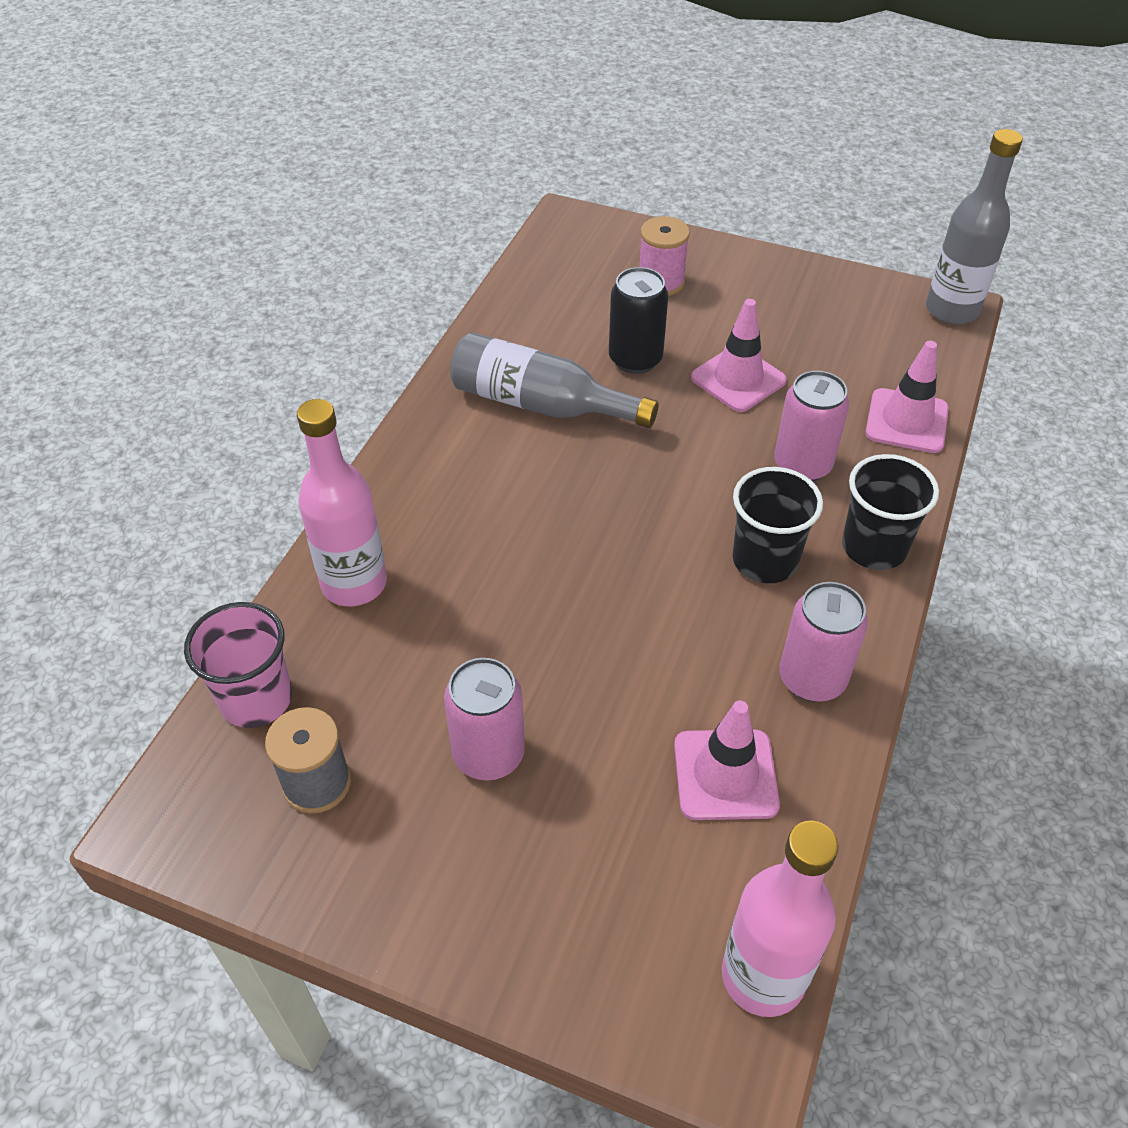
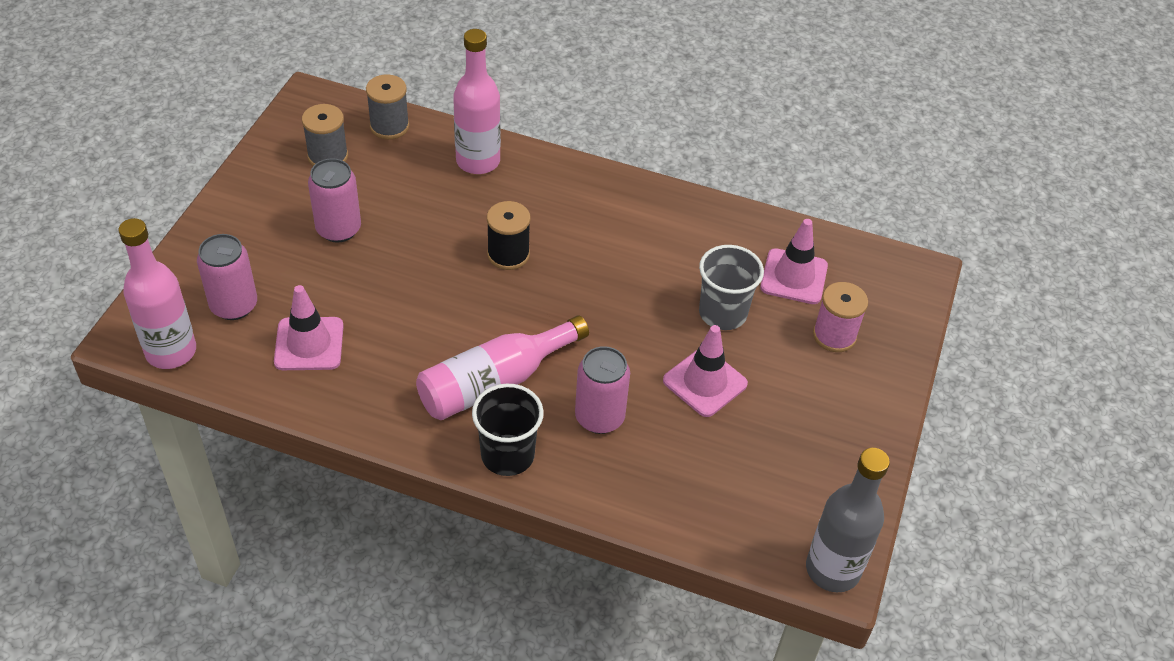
camera: 85 degrees right, 0 degrees up
(256, 699) = (389, 126): pink cup -> grey spool
(541, 404) = (661, 253): grey bottle -> none
(543, 548) = (508, 254): none -> black spool
(635, 359) = (722, 313): black can -> grey cup
(765, 560) = (495, 382): black cup -> pink bottle
(812, 679) = (382, 399): pink can -> pink can (234, 305)
(906, 421) = (660, 502): pink traffic cone -> pink traffic cone (794, 277)

